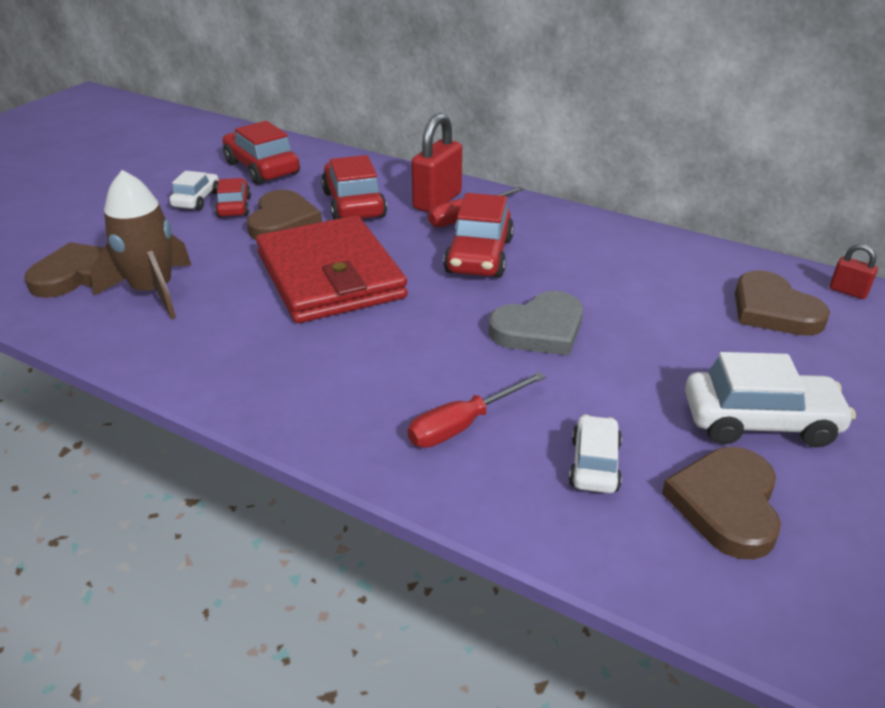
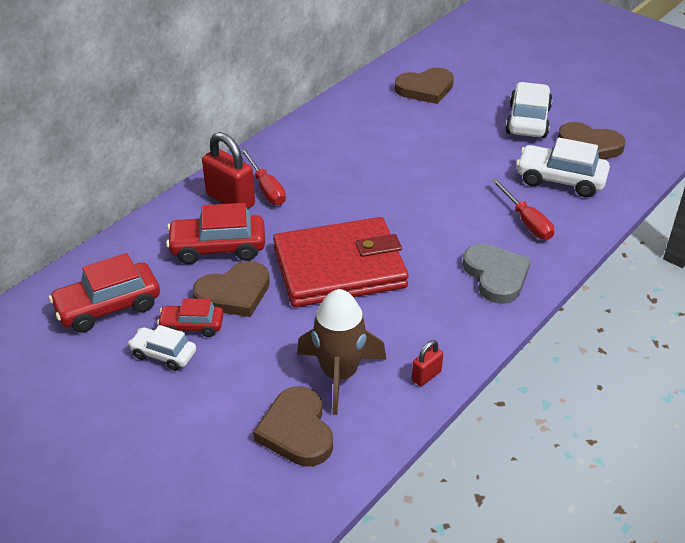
camera: 80 degrees left, 5 degrees up
(282, 221) = (234, 293): brown heart -> brown heart turned 135 degrees clockwise
(479, 256) = (330, 190): red car -> none
(539, 329) = (431, 177): grey heart -> grey heart (496, 276)
(594, 464) = (560, 180): white car -> white car, size x1.66
(848, 291) = (411, 60): red padlock -> red padlock (426, 376)

